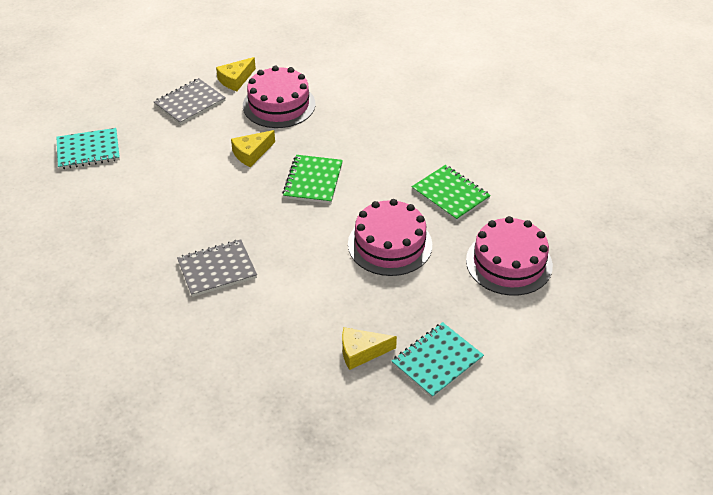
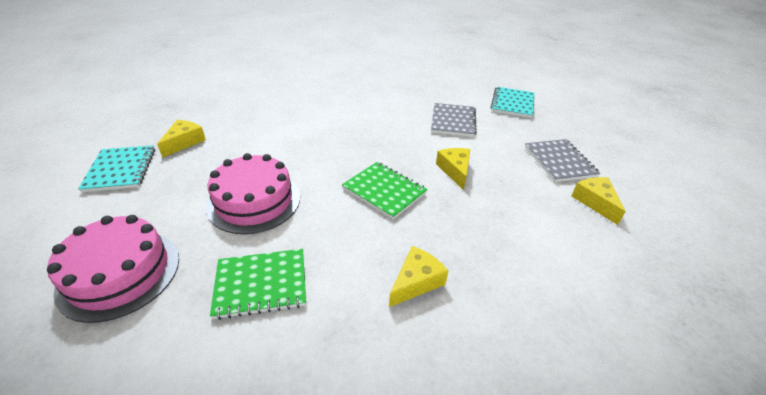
camera: 120 degrees right, 5 degrees down
(217, 269) = (333, 115): grey notebook -> grey notebook (453, 121)
(279, 105) = (530, 216): pink cake -> none
(386, 135) = (416, 282): none -> yellow cheese

